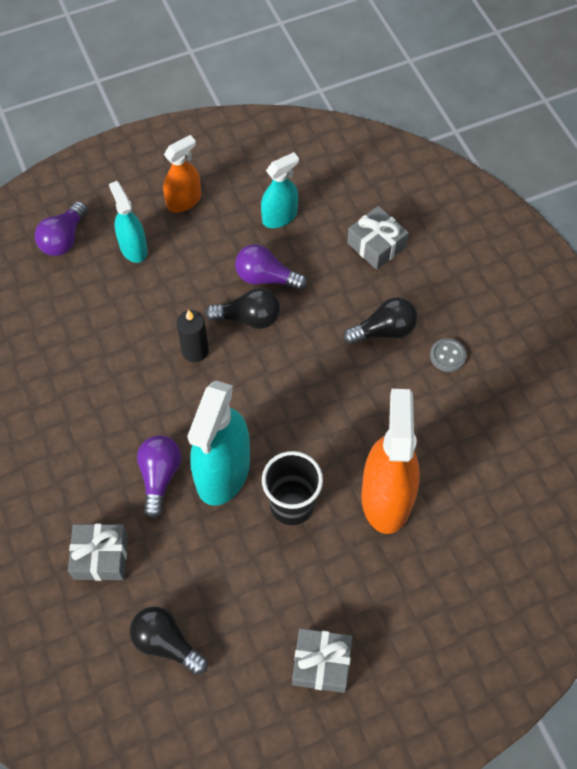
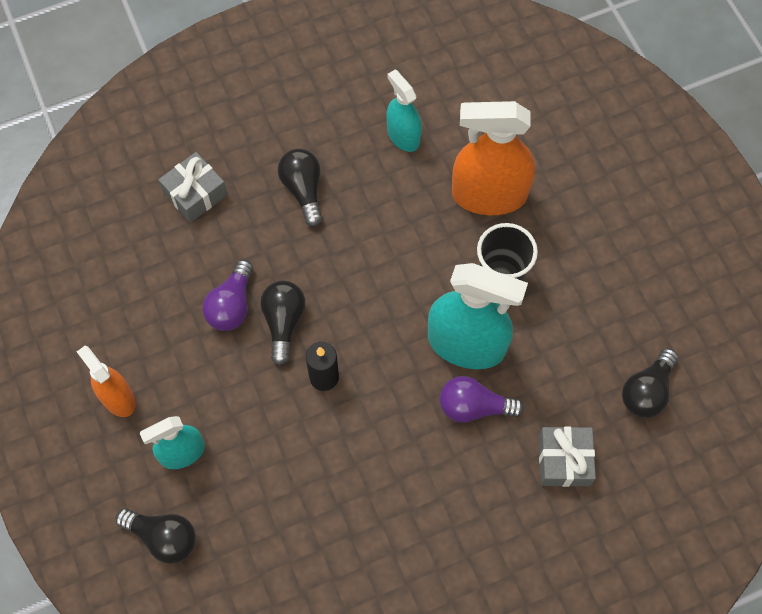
camera: 90 degrees left, 5 degrees up
(64, 239) = (163, 537): purple light bulb -> black light bulb
(279, 217) = (150, 291): turquoise spray bottle -> turquoise spray bottle (403, 136)
(321, 663) = (653, 254): grey gift -> none
(447, 356) = (334, 134): grey button -> none

